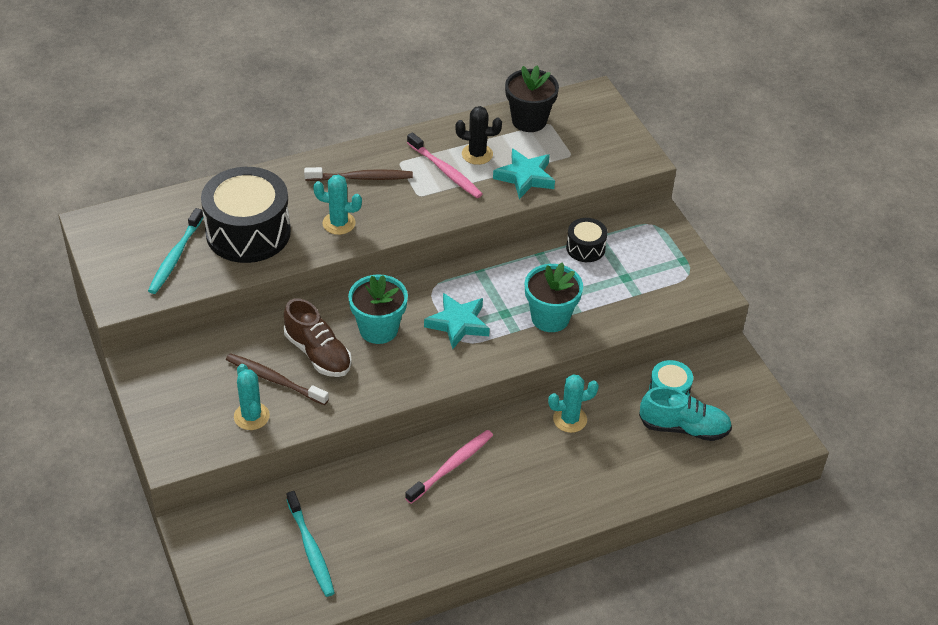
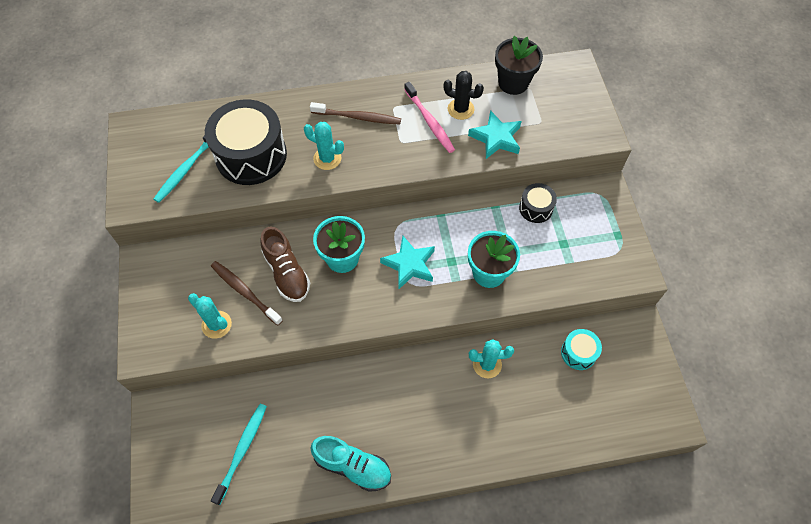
camera: 15 degrees right, 15 degrees up
(251, 416) = (216, 324): turquoise cactus -> turquoise cactus turned 45 degrees counterclockwise
(311, 549) = (242, 450): turquoise toothbrush -> turquoise toothbrush turned 150 degrees counterclockwise
(452, 466) = (377, 391): pink toothbrush -> none
(684, 428) = (583, 392): turquoise shoe -> turquoise shoe (353, 466)

